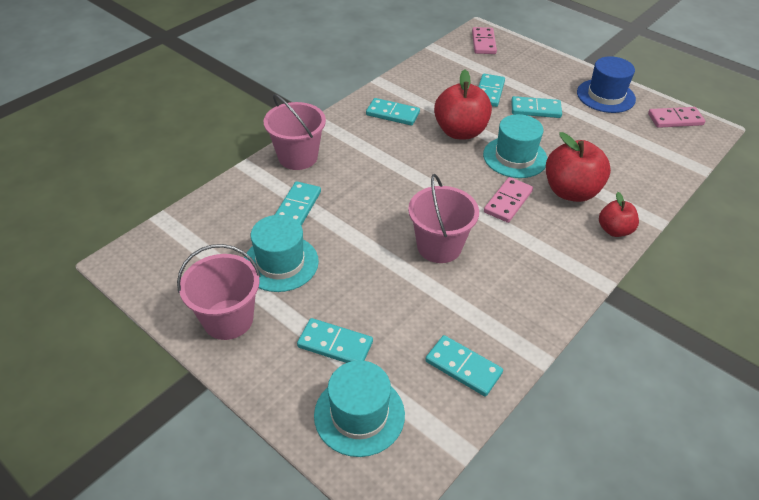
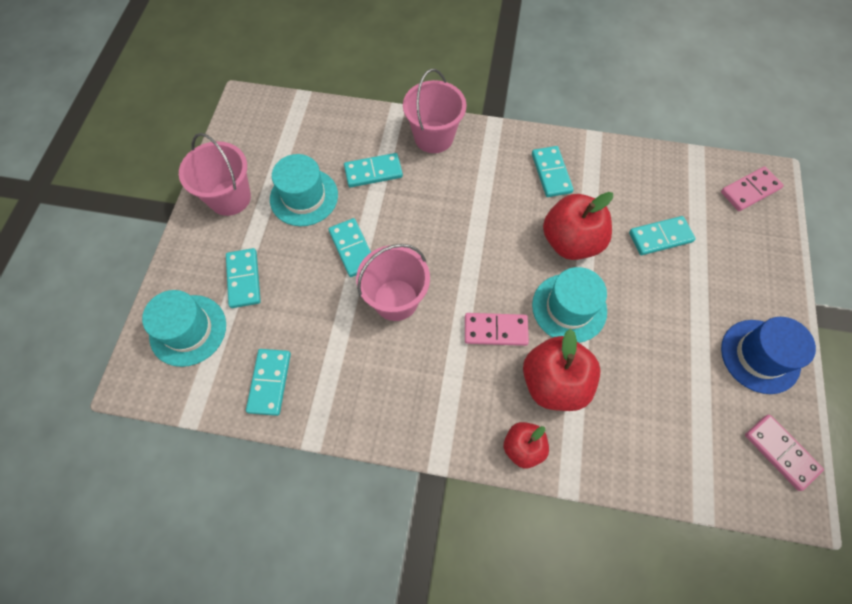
camera: 60 degrees right, 20 degrees up
(535, 109) = (668, 293): turquoise domino -> turquoise domino (352, 249)

